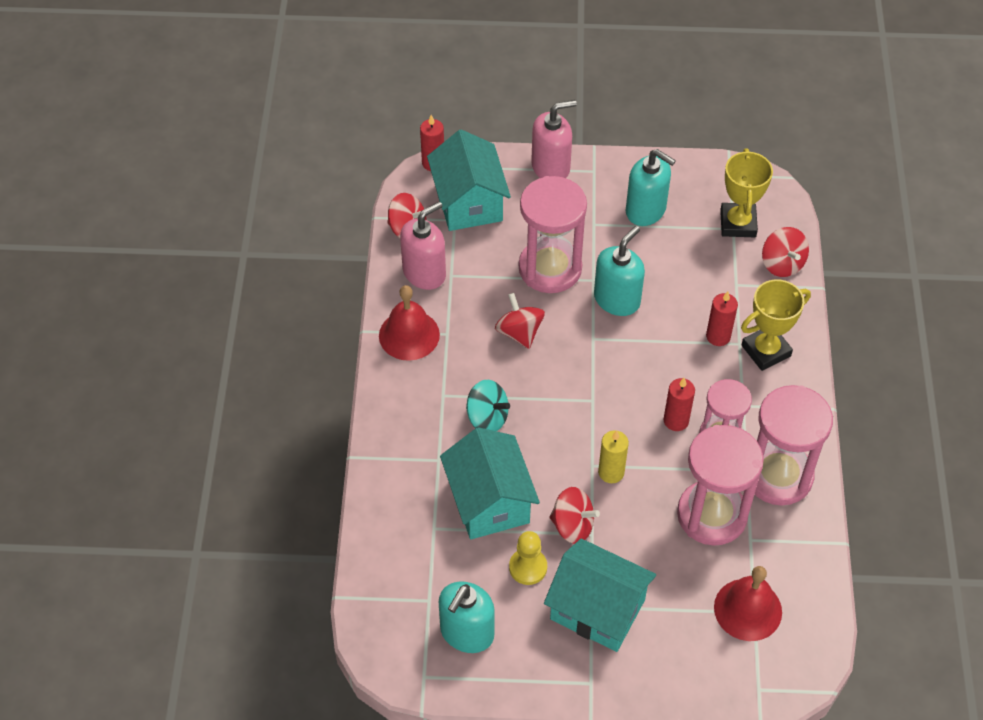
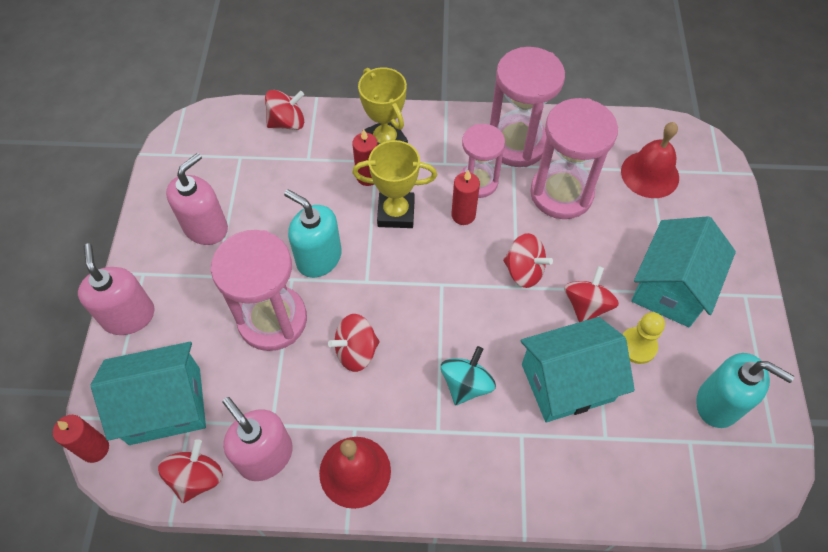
camera: 90 degrees left, 5 degrees up
(611, 472) = (524, 271): yellow candle -> red spinning top
(646, 210) = (206, 227): turquoise soap dispenser -> pink soap dispenser
(737, 223) = (235, 152): yellow trophy -> yellow trophy (396, 213)

